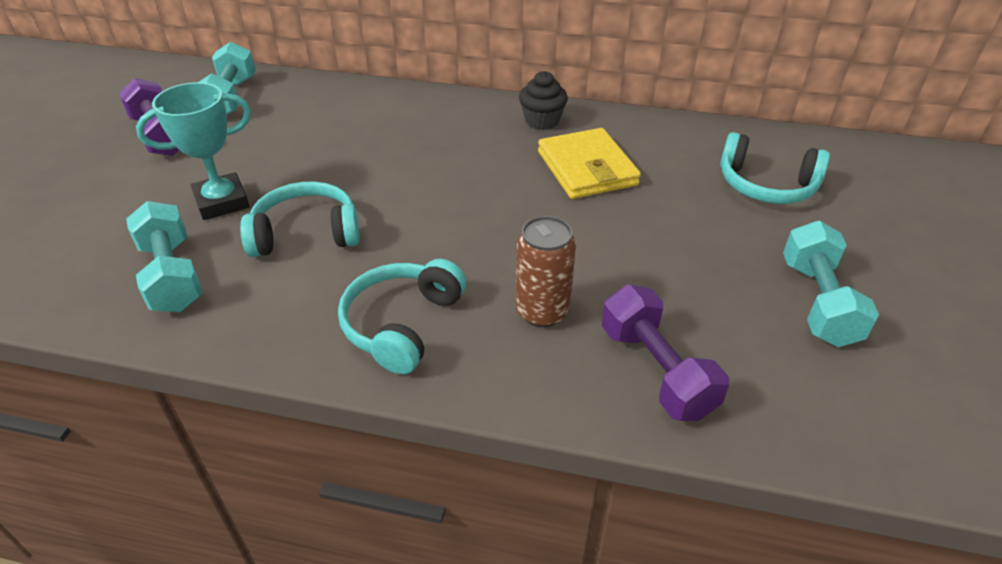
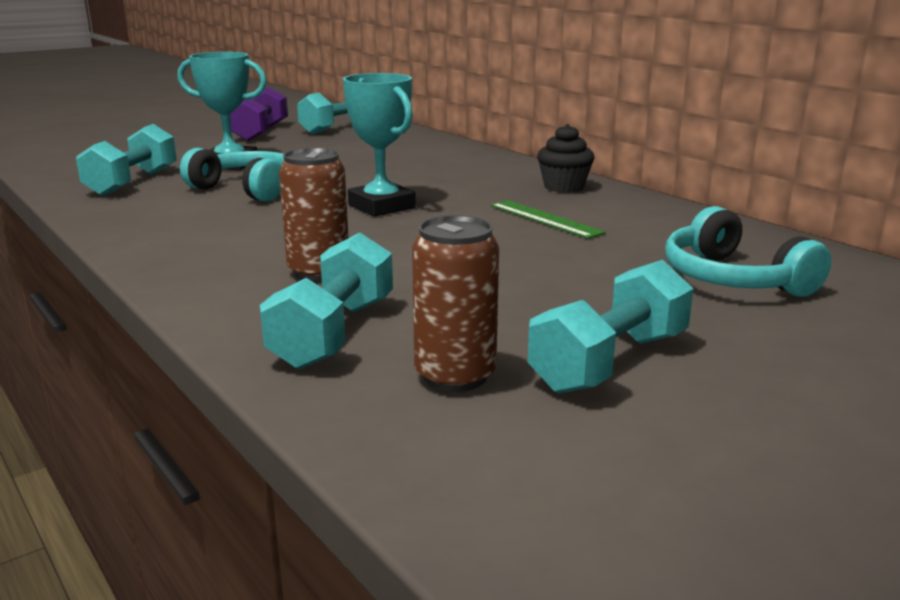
camera: 40 degrees right, 20 degrees down
(402, 324) = (207, 242): turquoise headphones -> none
(456, 206) = (381, 206): none -> turquoise trophy
(586, 168) = (545, 219): yellow wallet -> green ruler
(656, 371) = (334, 333): purple dumbbell -> turquoise dumbbell
(773, 365) = (455, 376): none -> brown can

